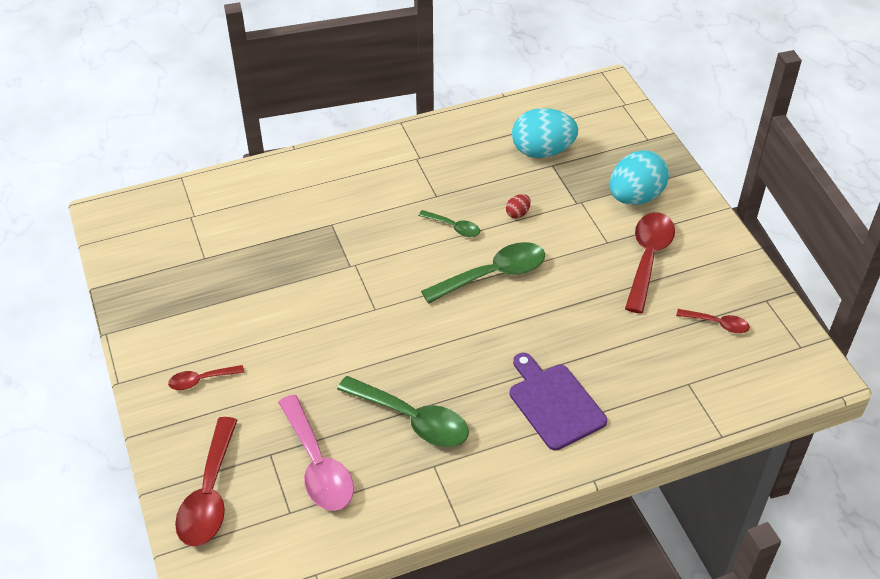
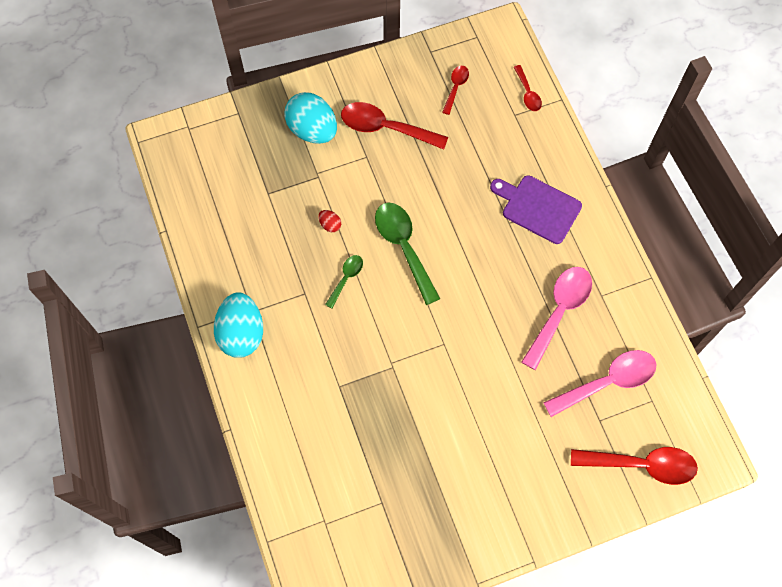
camera: 90 degrees left, 20 degrees up
(201, 380) = (528, 486): red spoon -> red spoon (527, 93)
(412, 419) = (559, 311): green spoon -> pink spoon
(542, 151) = (249, 200): turquoise egg -> turquoise egg (241, 333)
(554, 403) = (538, 208): purple cutting board -> purple cutting board turned 60 degrees clockwise

